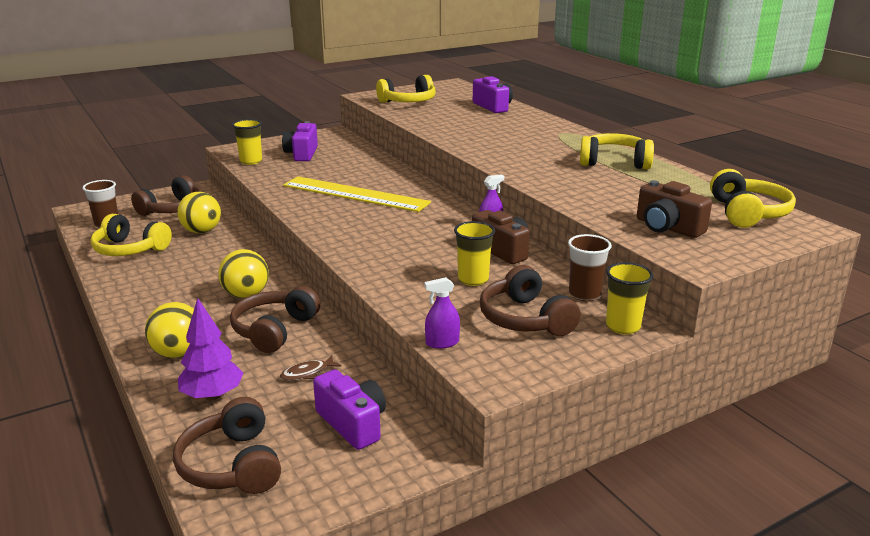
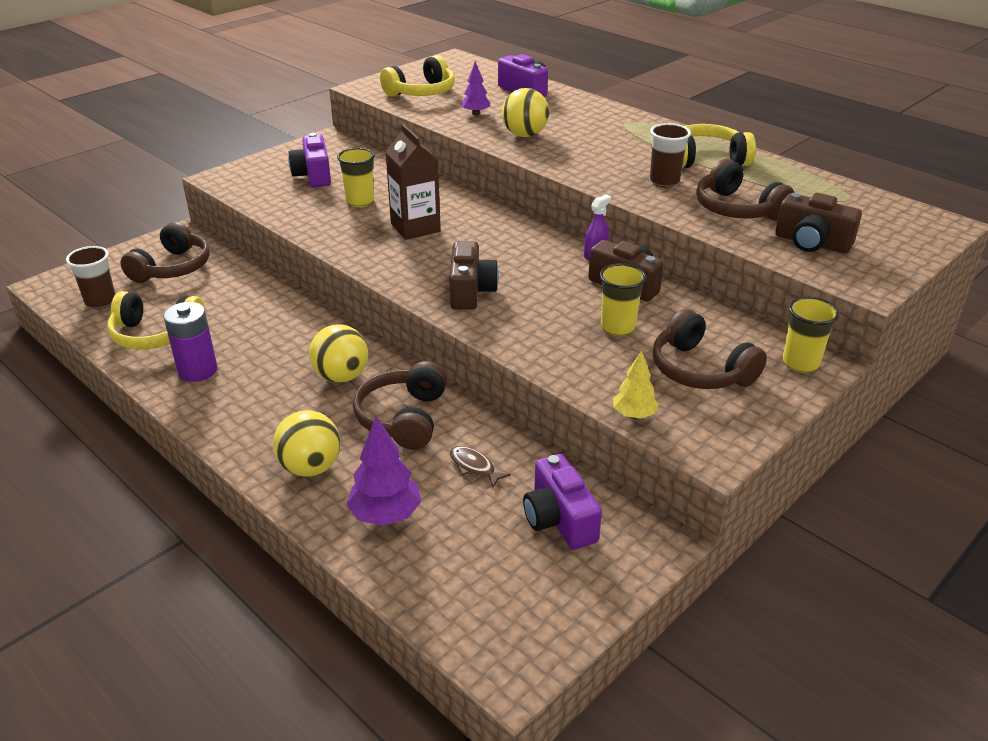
camera: 15 degrees left, 10 degrees up
(142, 276) = (198, 370): none -> purple battery
(202, 231) = (230, 295): yellow ball -> yellow ball (525, 135)
(232, 465) = (461, 595): brown headphones -> brown headphones (737, 209)
(251, 161) = (256, 194): yellow cup -> yellow cup (360, 201)
(307, 373) = (474, 467): brown fish -> brown fish turned 90 degrees clockwise
(352, 423) = (559, 519): purple camera -> purple camera turned 150 degrees counterclockwise
(355, 194) = (415, 227): yellow ruler -> brown carton
(367, 240) = (470, 291): none -> brown camera
(440, 118) = (475, 113): none -> purple tree
(442, 343) = (633, 415): purple spray bottle -> yellow tree
(584, 294) = (742, 329): brown cup -> brown cup (664, 181)
(747, 213) = (877, 213): yellow headphones -> none

